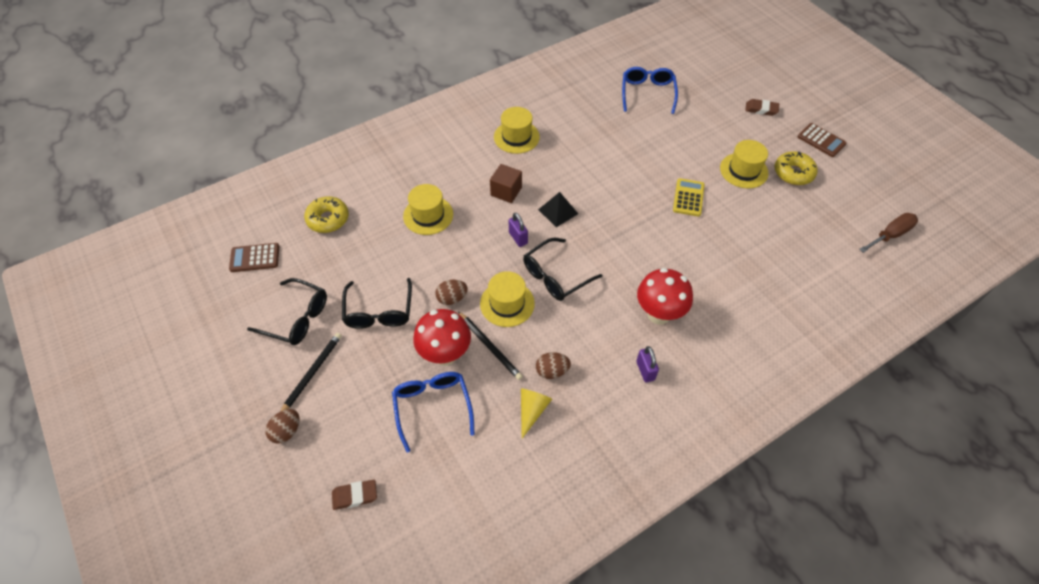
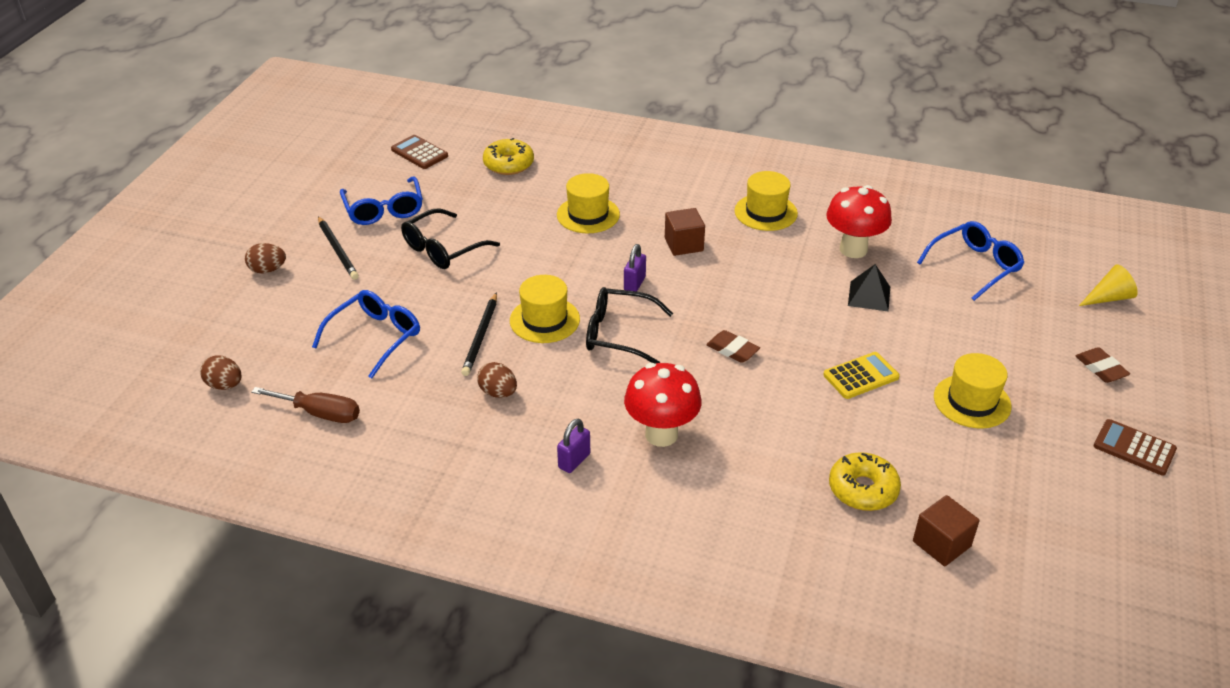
camera: 50 degrees right, 15 degrees down
(297, 318) = (384, 210): black glasses -> blue glasses
(312, 373) = (338, 250): black pencil -> black pencil turned 75 degrees clockwise
(355, 496) = (241, 343): brown eraser -> brown eraser (732, 350)
(445, 354) = (440, 313): red mushroom -> red mushroom (853, 249)
(452, 298) = (509, 282): brown egg -> brown egg (224, 385)
(532, 410) = (438, 403): yellow cone -> yellow cone (1109, 298)
(558, 211) = (705, 291): black pyramid -> black pyramid (869, 296)
(793, 173) = (1034, 447): yellow donut -> yellow donut (863, 489)
(821, 140) = (1134, 448): brown calculator -> brown calculator turned 120 degrees clockwise
(829, 255) = (941, 544): none -> brown cube
(890, 235) = (1063, 592): brown screwdriver -> brown screwdriver (320, 413)

